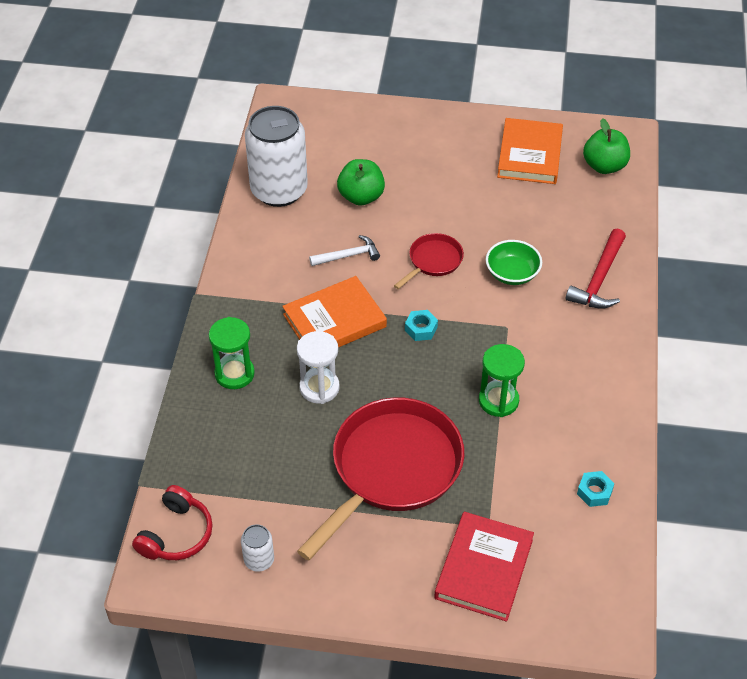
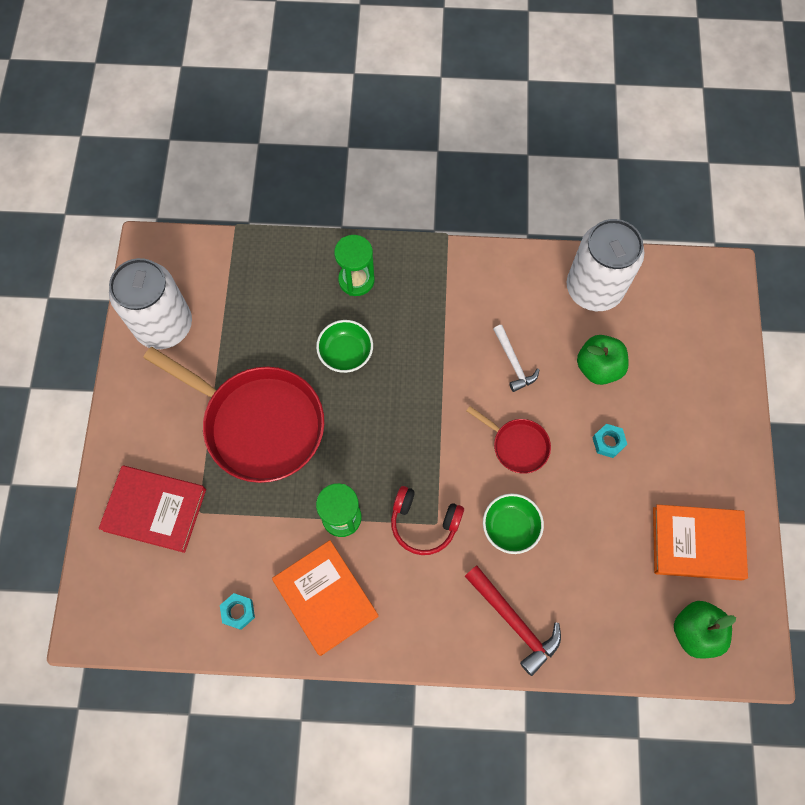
camera: 85 degrees right, 20 degrees up
(176, 534) = (188, 260): red headphones -> red headphones (424, 523)
(259, 560) = (164, 325): white can -> white can, size x2.34
(319, 388) = (346, 353): white hourglass -> green bowl
(334, 320) = (427, 358): orange book -> orange book (326, 598)
(421, 329) = (425, 439): turquoise nut -> turquoise nut (608, 442)
(599, 279) = (514, 622): red hammer -> red hammer turned 150 degrees counterclockwise

